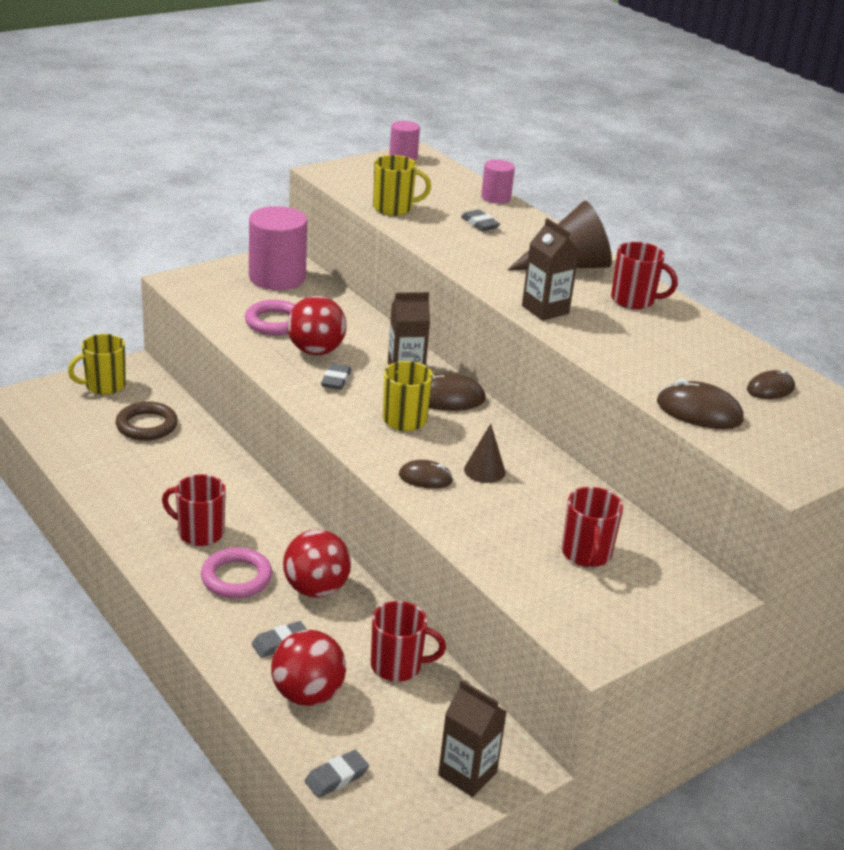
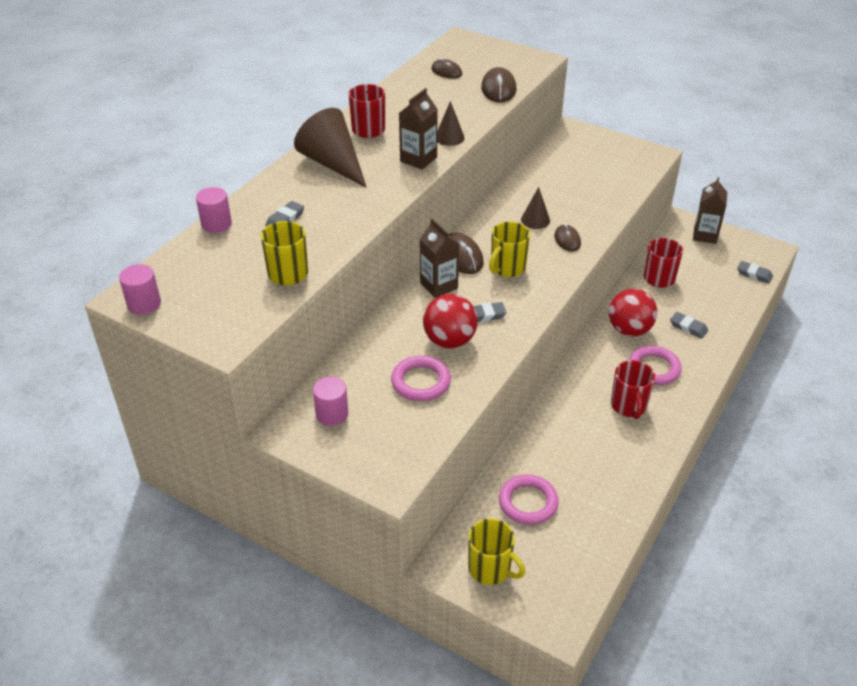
camera: 110 degrees left, 10 degrees up
(146, 425) = (528, 502): brown ring -> pink ring
(277, 277) = (332, 414): pink cylinder -> pink cylinder, size x0.53
(307, 694) = (714, 303): red ball -> none
(584, 340) = (449, 137): none -> brown cone
(586, 554) = (580, 169): red mug -> none

